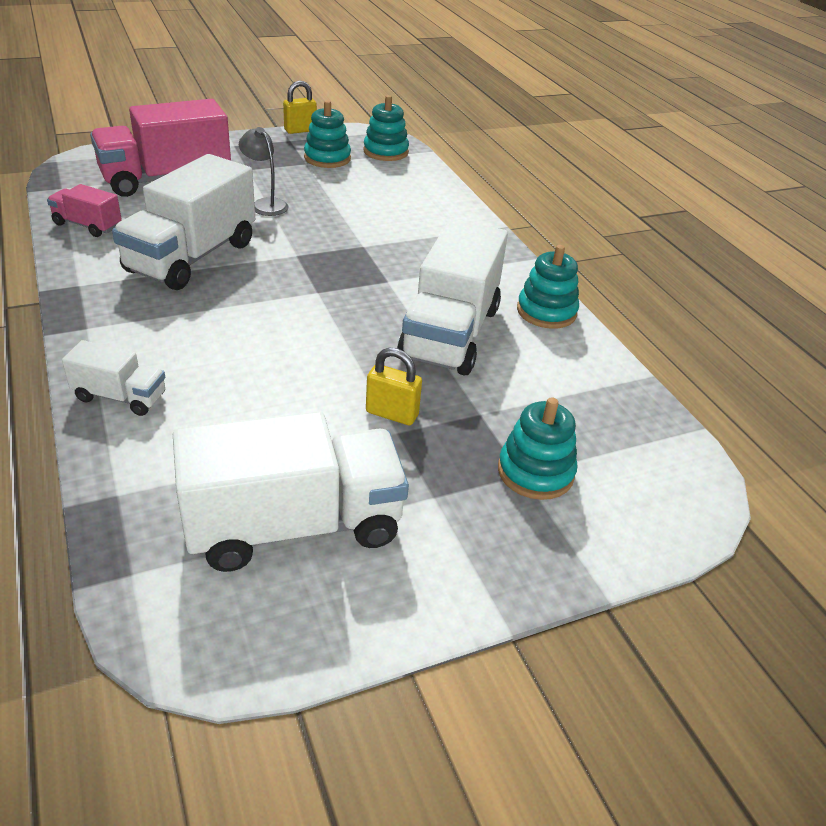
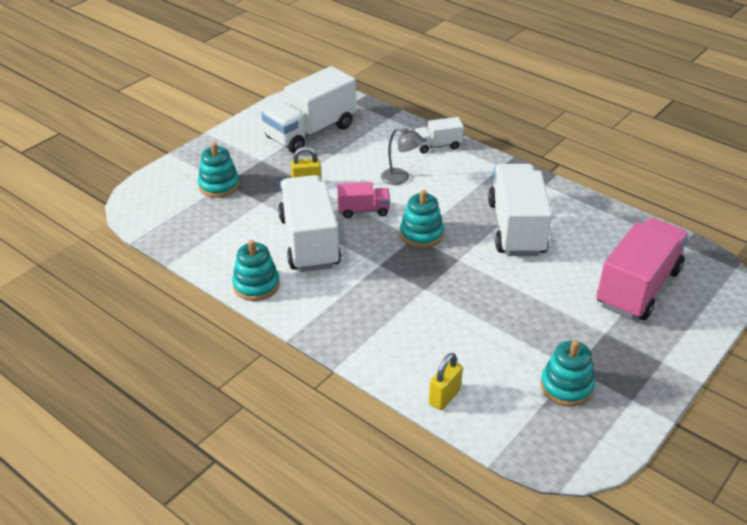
camera: 155 degrees right, 0 degrees up
(87, 225) = (610, 223): pink truck -> pink truck (363, 210)
(265, 204) = (537, 297): grey lamp -> grey lamp (401, 178)
(300, 130) = (646, 424): yellow padlock -> yellow padlock (444, 397)
(385, 152) = (530, 431): turquoise stacking toy -> turquoise stacking toy (421, 234)

